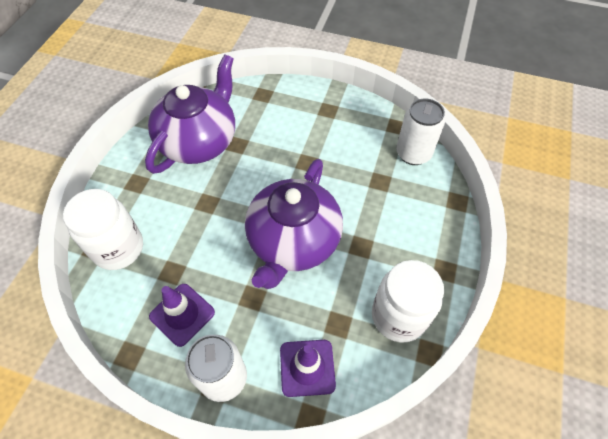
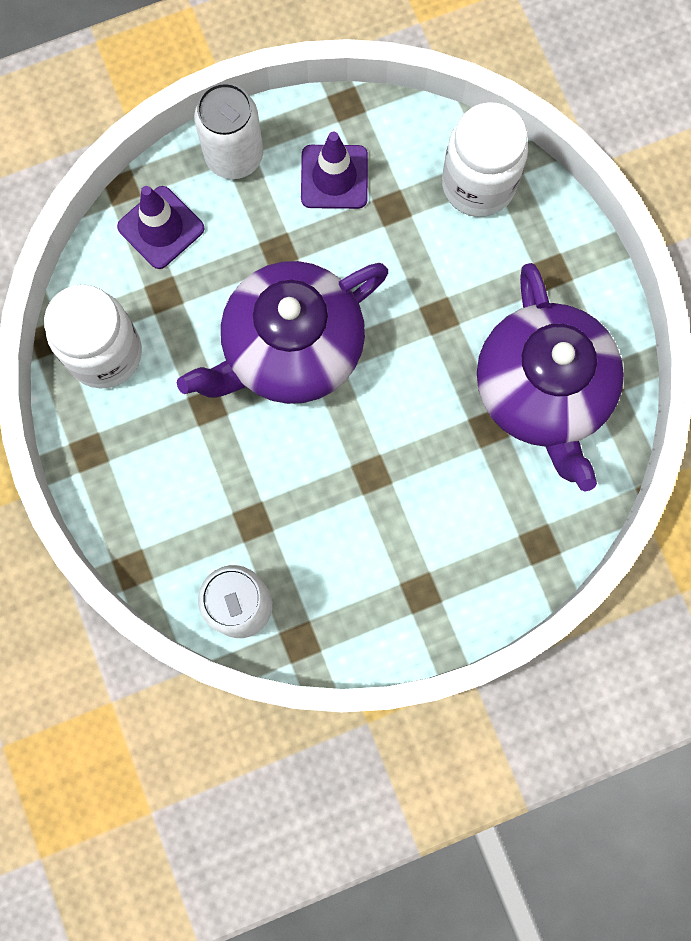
camera: 140 degrees right, 20 degrees up
(293, 241) = (291, 349): purple teapot -> purple teapot turned 105 degrees counterclockwise

